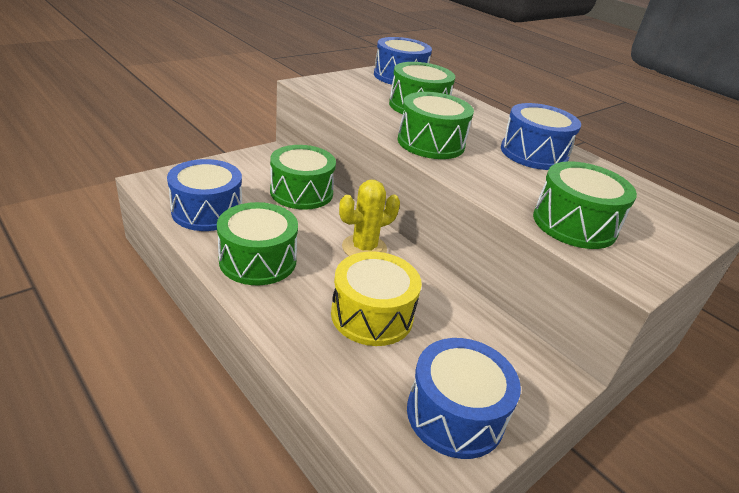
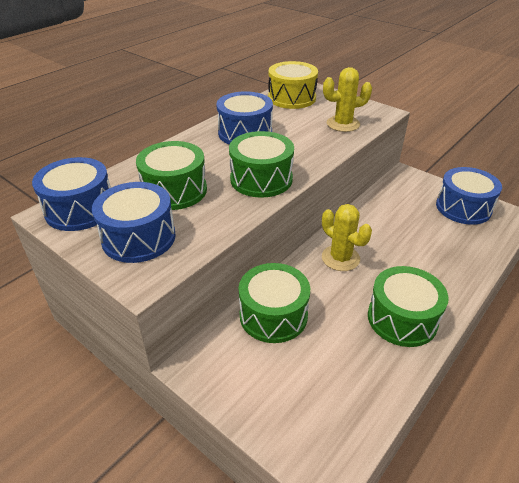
camera: 95 degrees left, 5 degrees up
(207, 211) = (354, 383): blue drum -> blue drum (139, 237)
(372, 315) = (414, 245): yellow drum -> yellow drum (292, 98)
(574, 224) = (343, 124): green drum -> yellow cactus

